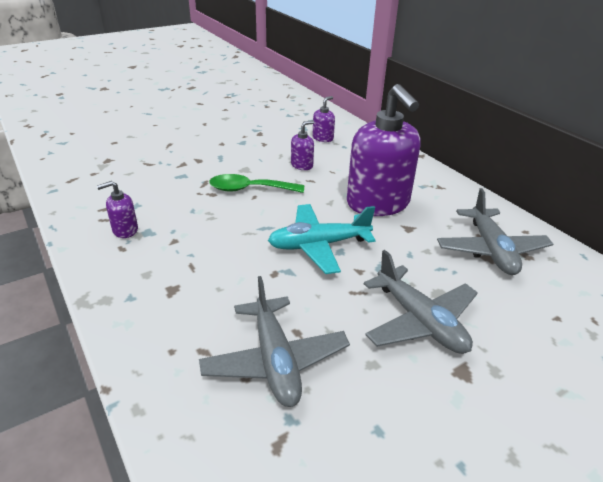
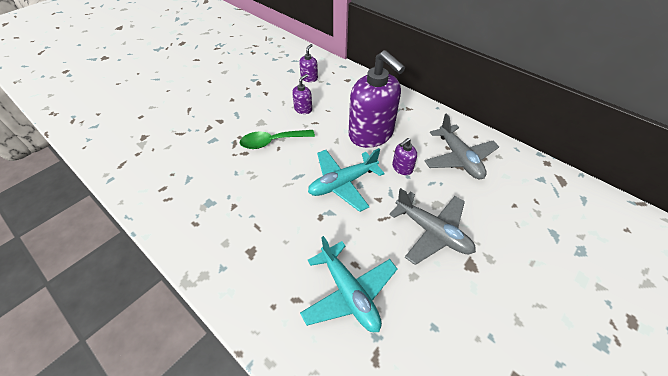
camera: 15 degrees left, 15 degrees up
(125, 230) = (190, 205): purple soap dispenser -> purple soap dispenser (402, 168)
(275, 360) = (349, 292): grey plane -> turquoise plane

